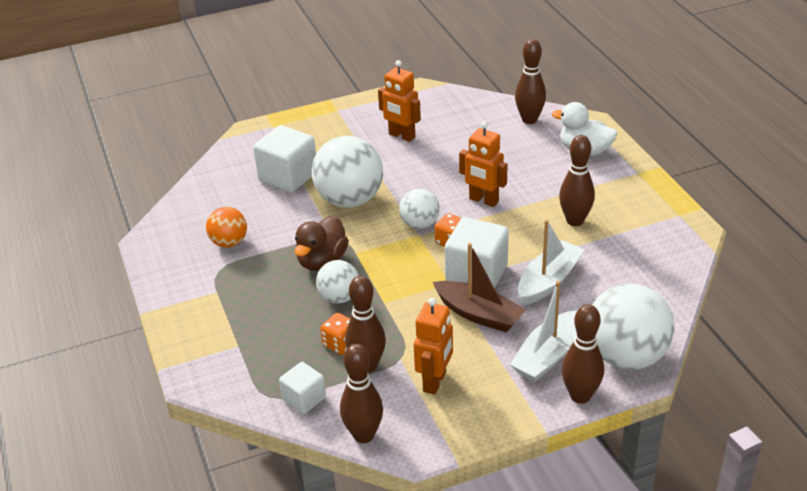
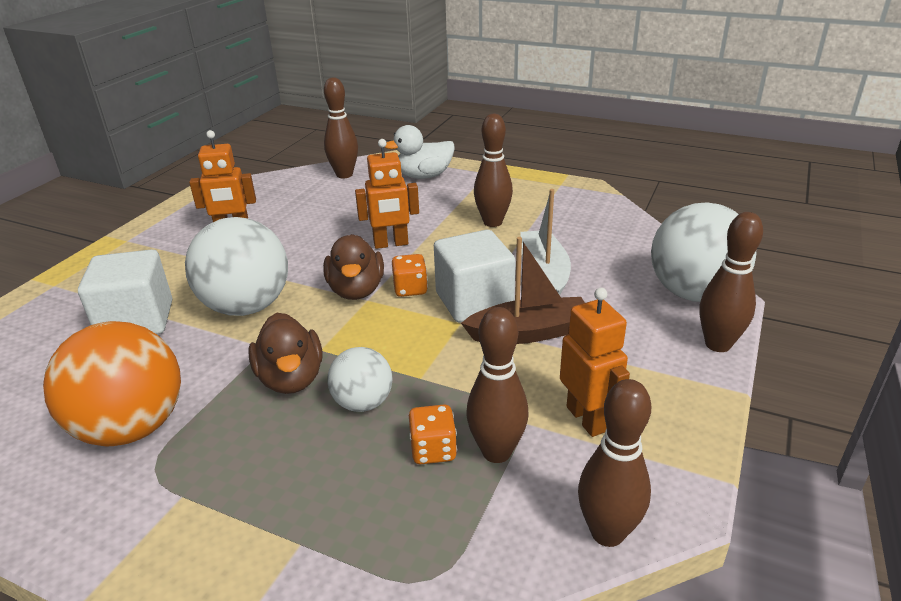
camera: 45 degrees left, 5 degrees down
(229, 242) = (132, 427): orange ball -> orange ball, size x1.82
(304, 399) = (479, 545): white cube -> none
(420, 224) = (356, 290): white ball -> brown duck
(547, 356) = (640, 330): white boat -> none

